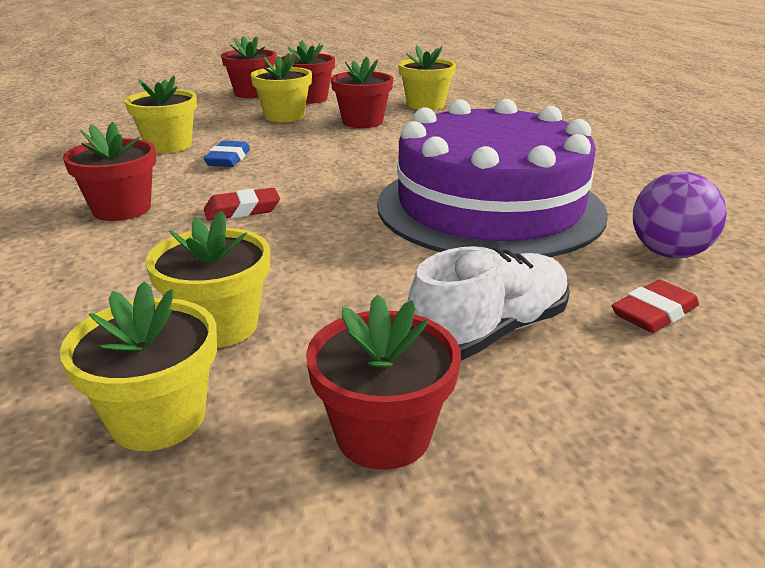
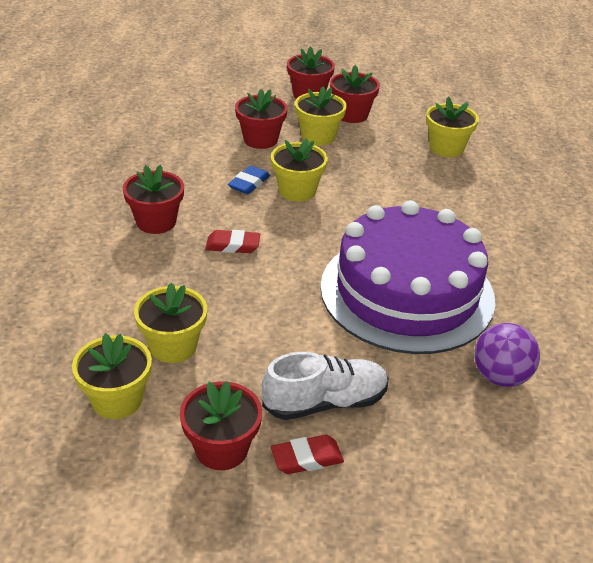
camera: 20 degrees right, 10 degrees up
(168, 145) = (213, 155): yellow flower pot -> yellow flower pot (297, 191)
(362, 122) = (377, 160): red flower pot -> red flower pot (260, 139)
(654, 313) = (440, 422): red eraser -> red eraser (307, 458)

